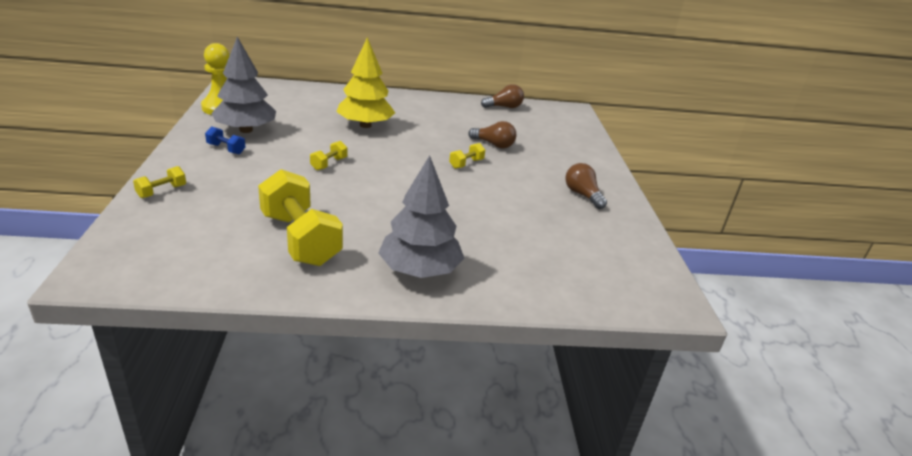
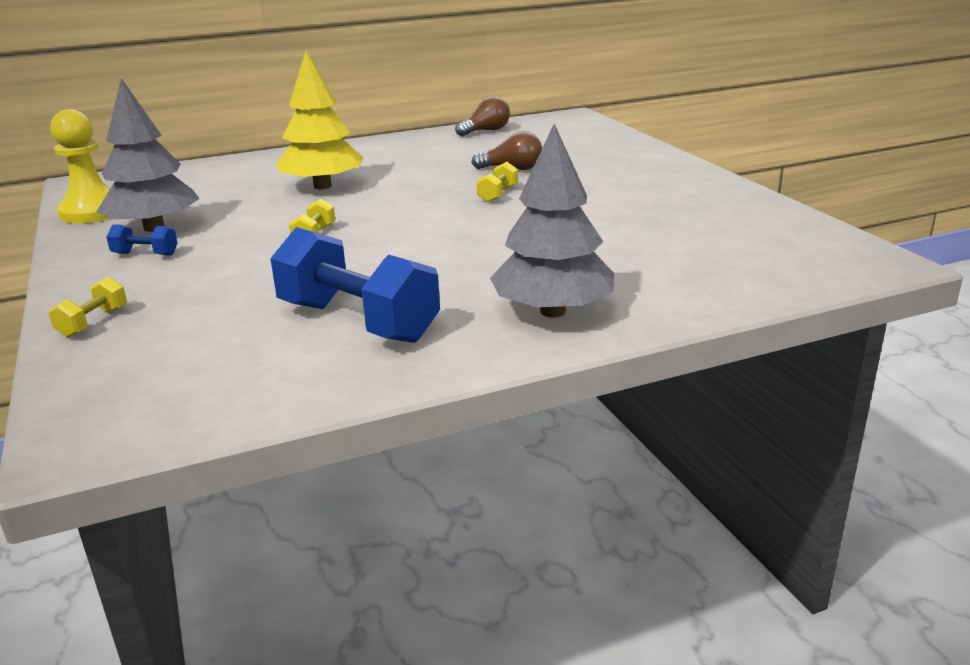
camera: 15 degrees left, 5 degrees down
(300, 239) = (358, 322): yellow dumbbell -> blue dumbbell
(582, 195) = (670, 191): brown light bulb -> none

